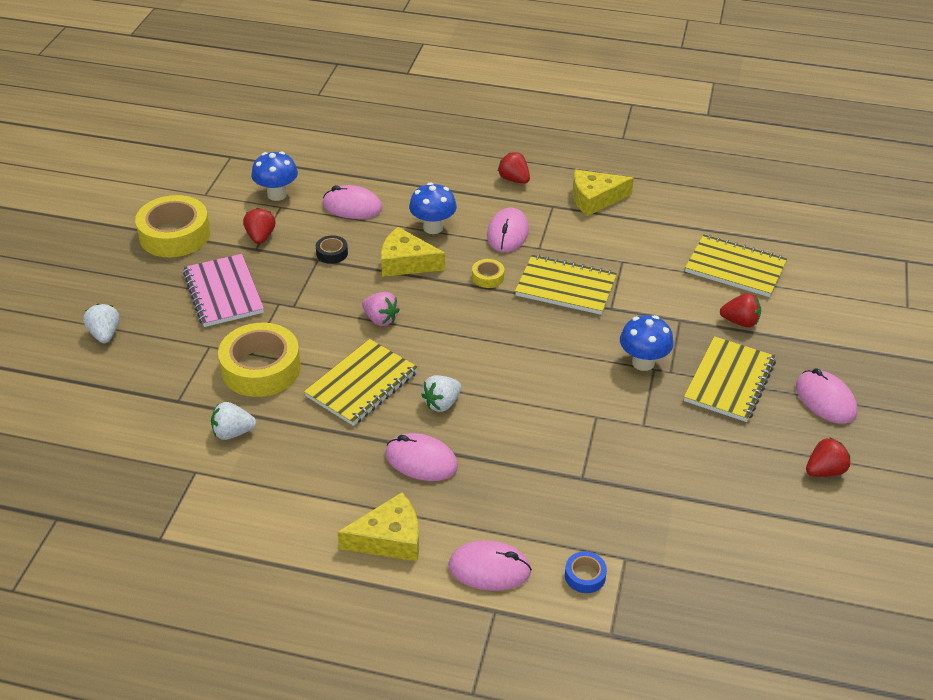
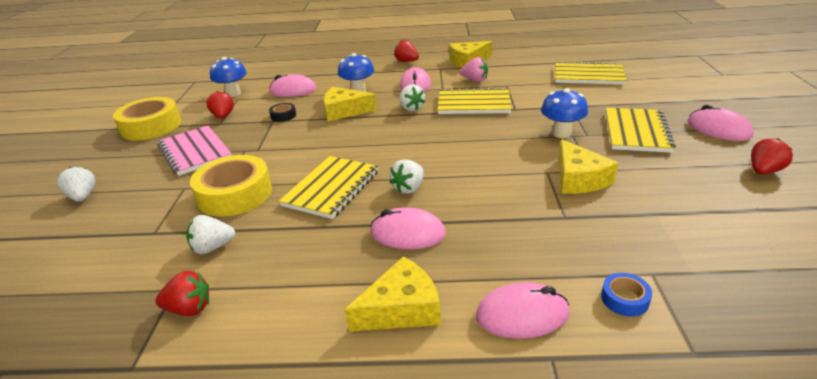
camera: 10 degrees left, 10 degrees down
(380, 319) = (334, 145): pink strawberry -> pink strawberry (475, 80)
(488, 277) = (411, 108): yellow tape -> white strawberry
(624, 433) = (579, 179): none -> yellow cheese
(740, 322) = (615, 100): red strawberry -> red strawberry (189, 309)

